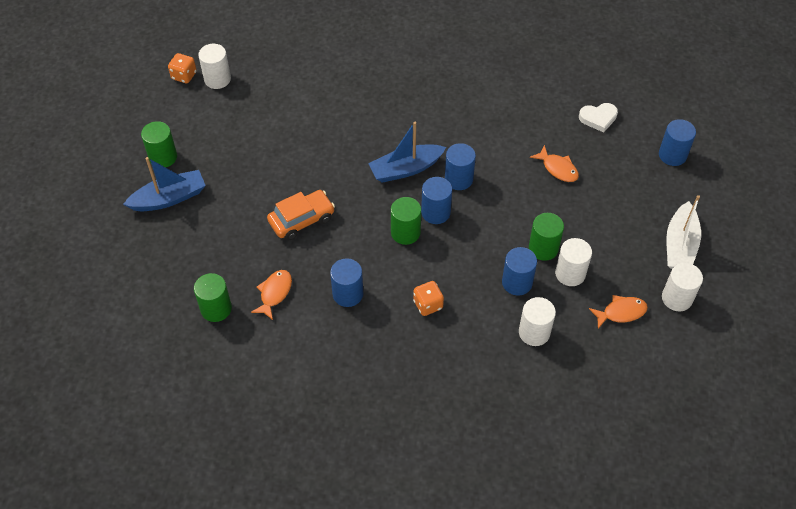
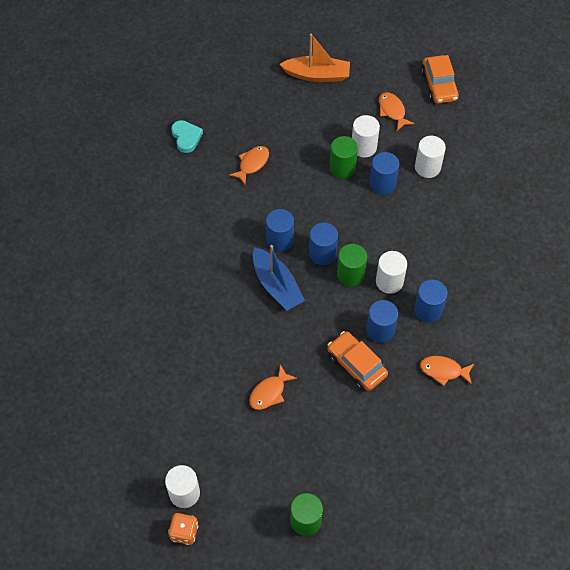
camera: 100 degrees left, 5 degrees up
(169, 198) = (358, 498): blue boat -> none
(216, 308) = (473, 417): green cylinder -> none
(292, 148) = (269, 392): none -> orange fish
(428, 304) = (422, 246): orange dice -> none
(598, 118) = (186, 137): white heart -> turquoise heart
(659, 371) = (439, 85): none -> orange car
(672, 155) = (221, 82): blue cylinder -> blue cylinder (380, 330)
(677, 298) = (369, 76): white cylinder -> white cylinder (389, 281)
(680, 245) = (317, 75): white boat -> orange boat

